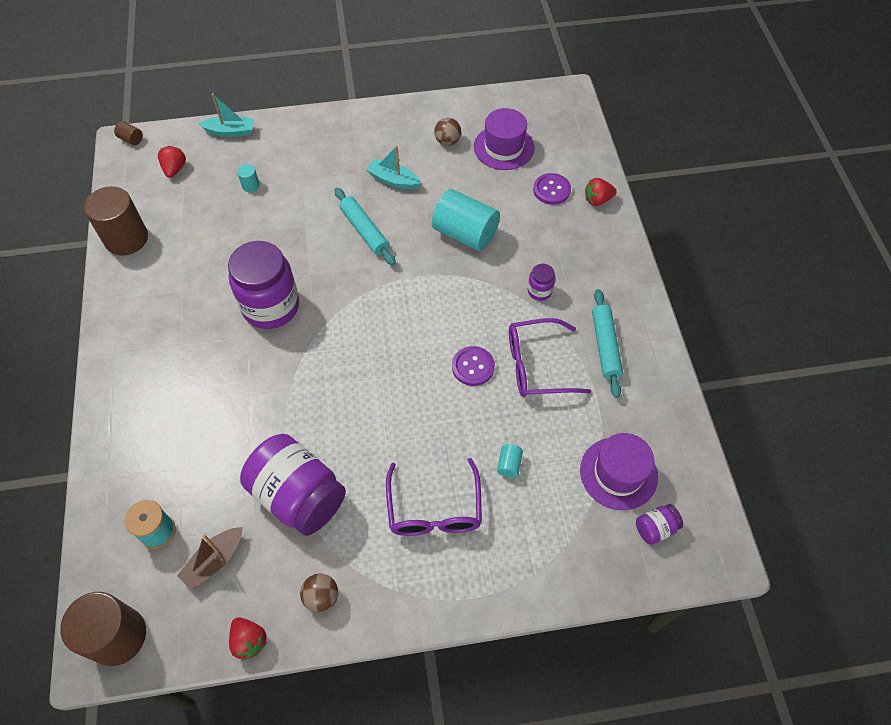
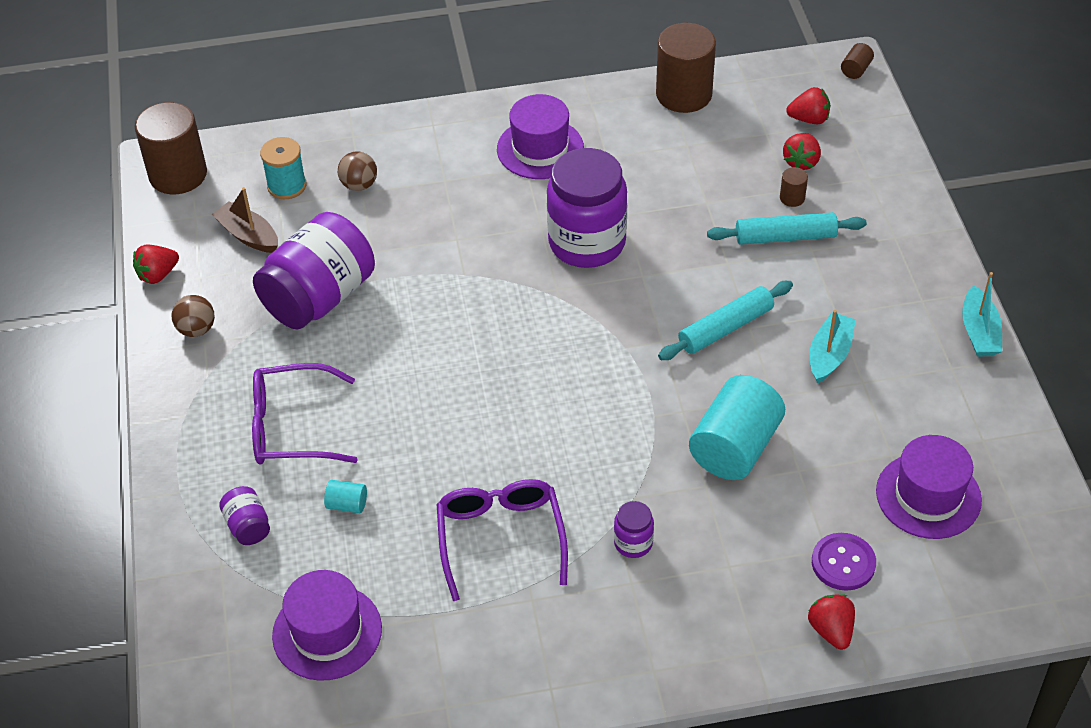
camera: 90 degrees right, 10 degrees down
(161, 334) = (540, 149): none -> purple hat
(216, 177) = (801, 162): none -> red strawberry
(230, 131) = (892, 164): turquoise boat -> turquoise boat (979, 332)
(250, 185) = (792, 198): turquoise cylinder -> brown cylinder
(447, 141) = (926, 419): brown ball -> brown ball (359, 185)
(473, 367) = (497, 462): purple button -> none
(605, 346) = (536, 626): turquoise rolling pin -> turquoise rolling pin (785, 237)
(655, 528) = (243, 672): purple jar -> purple jar (248, 526)

